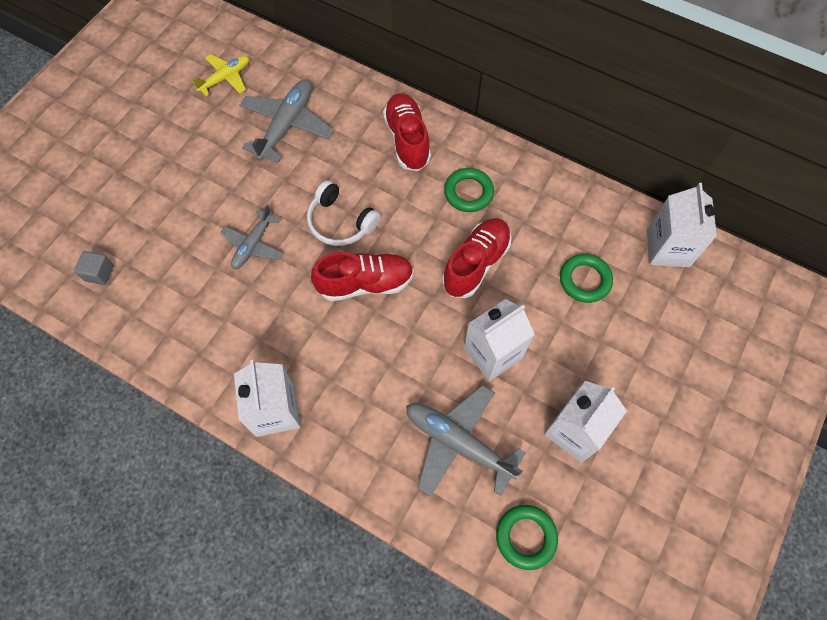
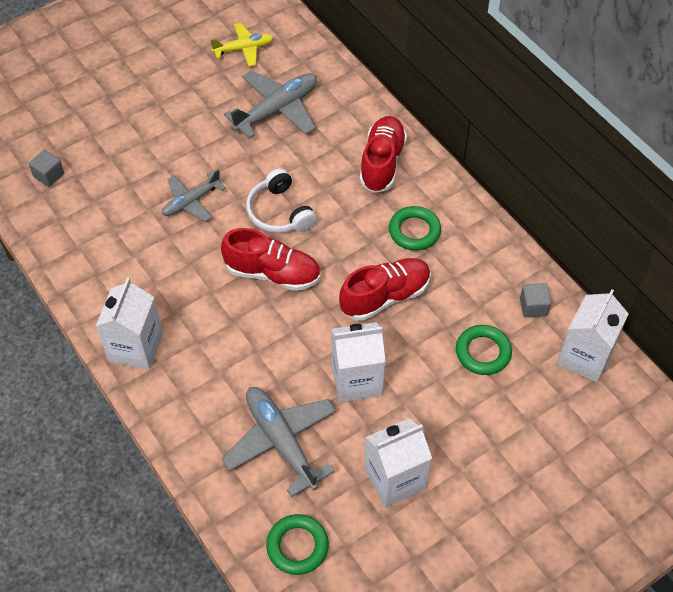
camera: 25 degrees right, 10 degrees down
(603, 221) = (533, 307): none -> grey cube

